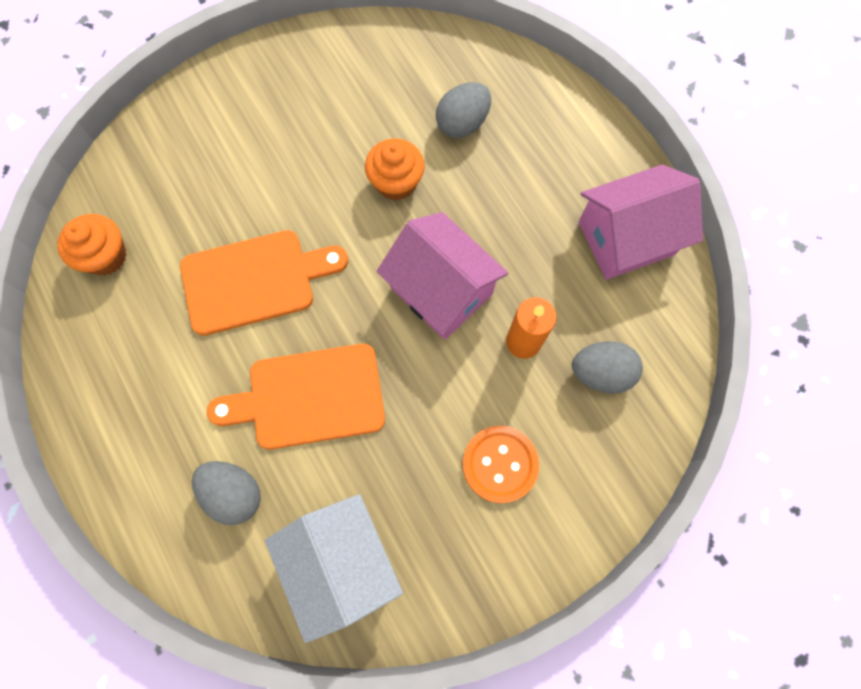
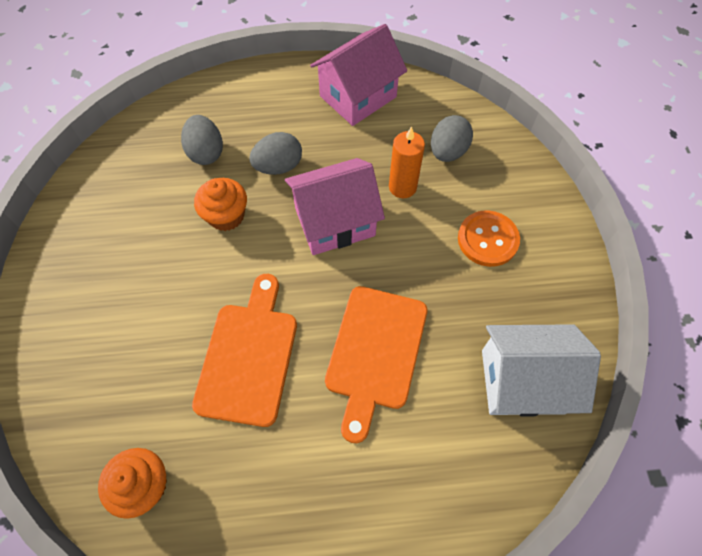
camera: 65 degrees left, 10 degrees down
(234, 493) = (432, 446): grey egg -> grey egg (278, 166)
(626, 238) = (358, 96): pink house -> pink house turned 45 degrees clockwise

